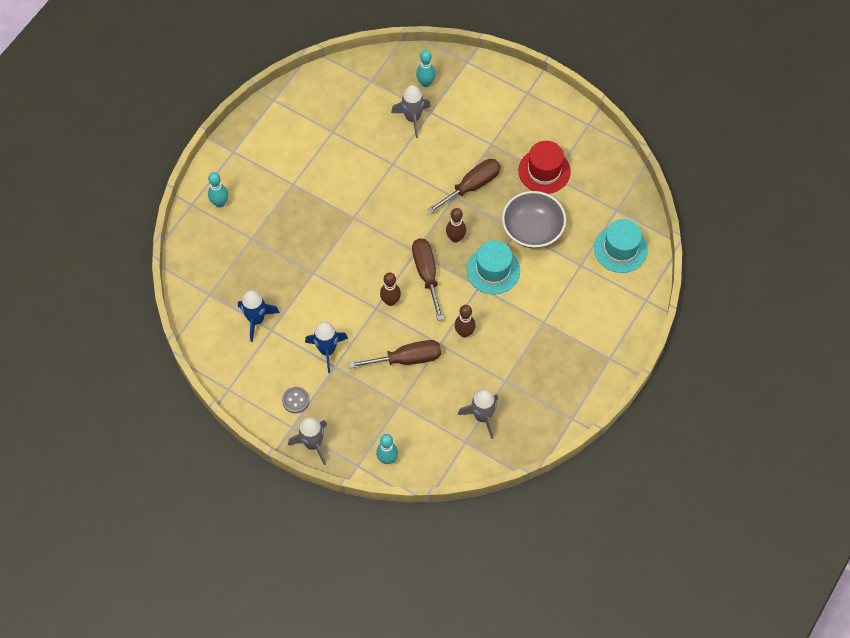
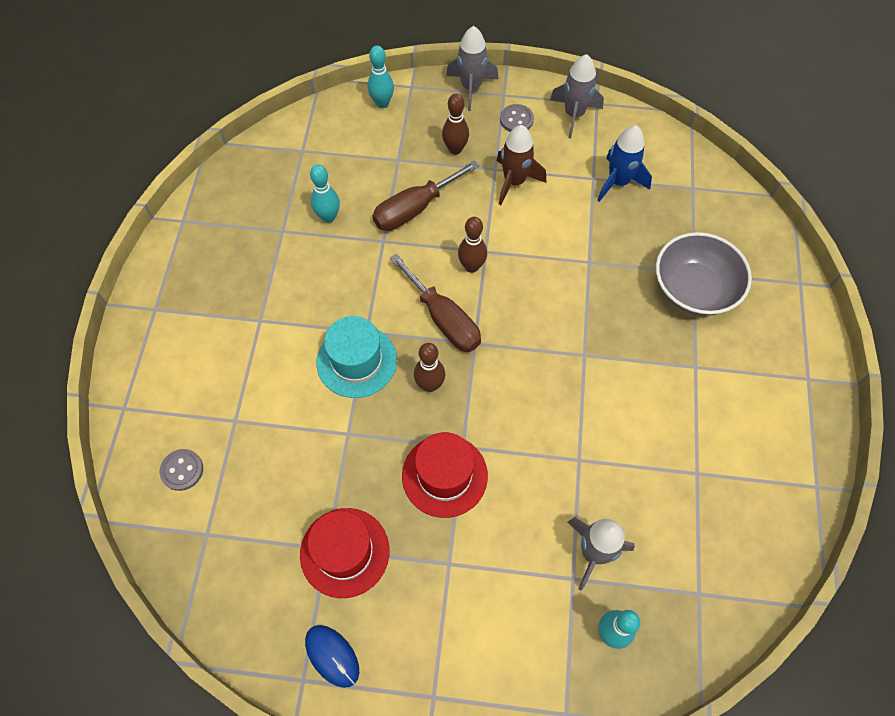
camera: 155 degrees right, 0 degrees up
(220, 203) = (768, 300): turquoise bowling pin -> turquoise bowling pin (328, 217)
(327, 350) = (514, 182): blue rocket -> brown rocket
(464, 332) = (358, 266): brown bowling pin -> brown bowling pin (455, 149)
(472, 186) = (444, 475): brown screwdriver -> red hat
(482, 417) = (293, 182): grey rocket -> grey rocket (574, 115)
(532, 229) = (325, 445): grey bowl -> grey bowl (694, 289)
(569, 128) = (332, 656): none -> blue mouse
(620, 249) = (182, 470): turquoise hat -> grey button

